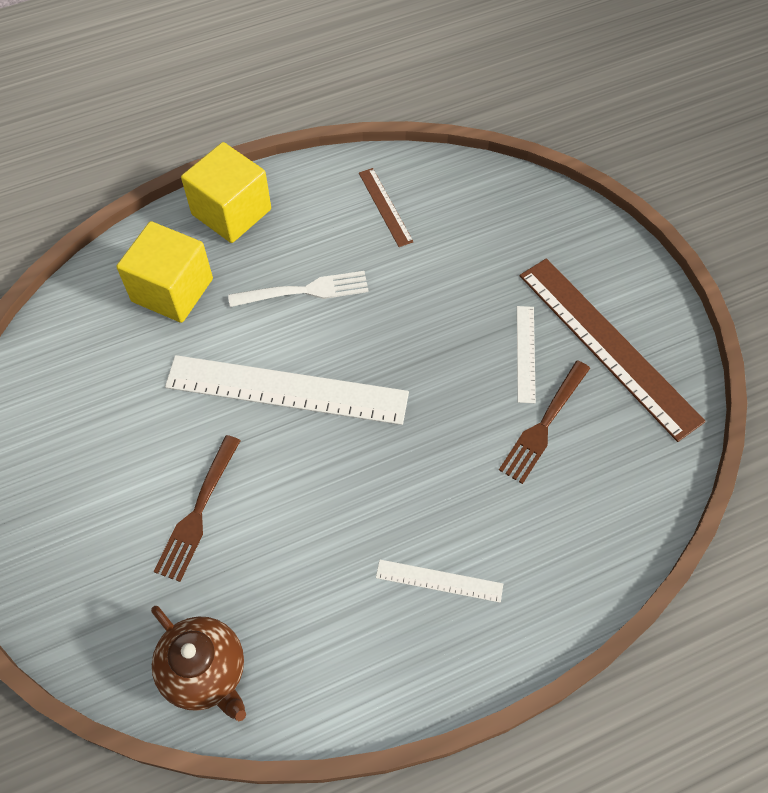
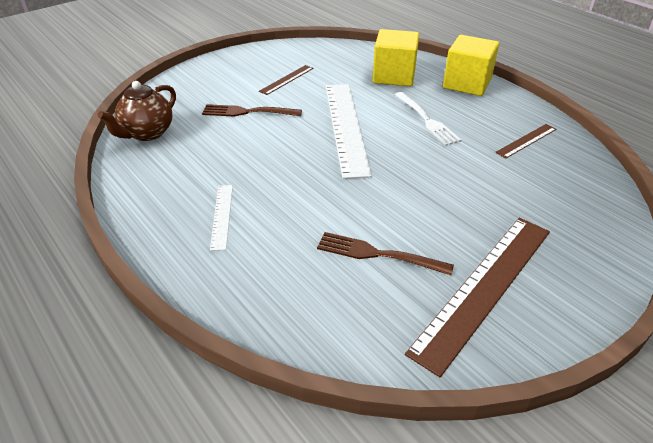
camera: 75 degrees right, 20 degrees down
(119, 437) = (287, 79): none -> brown ruler
(525, 353) = (442, 233): white ruler -> none

